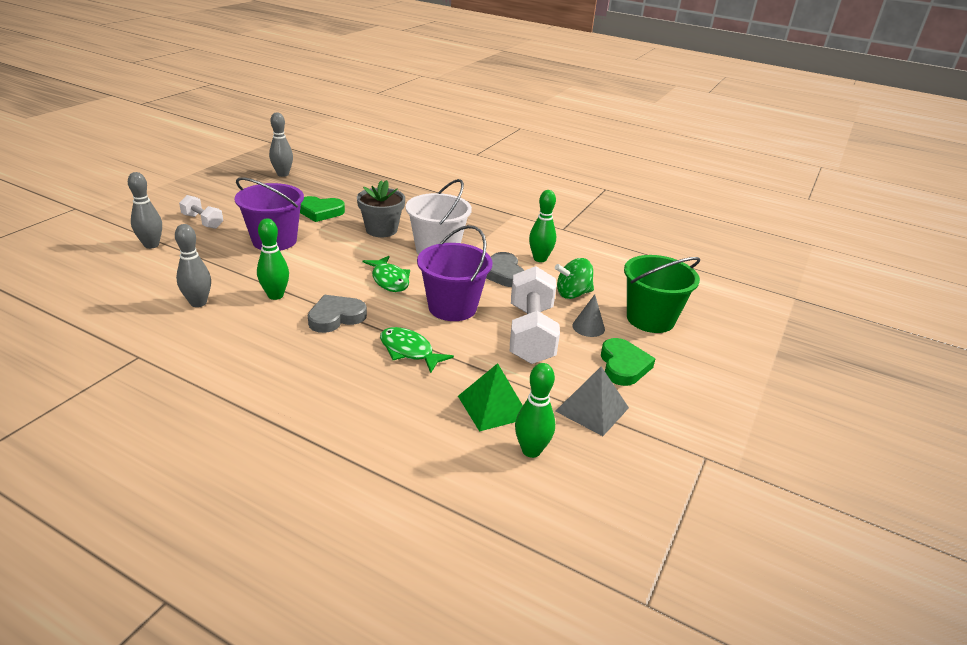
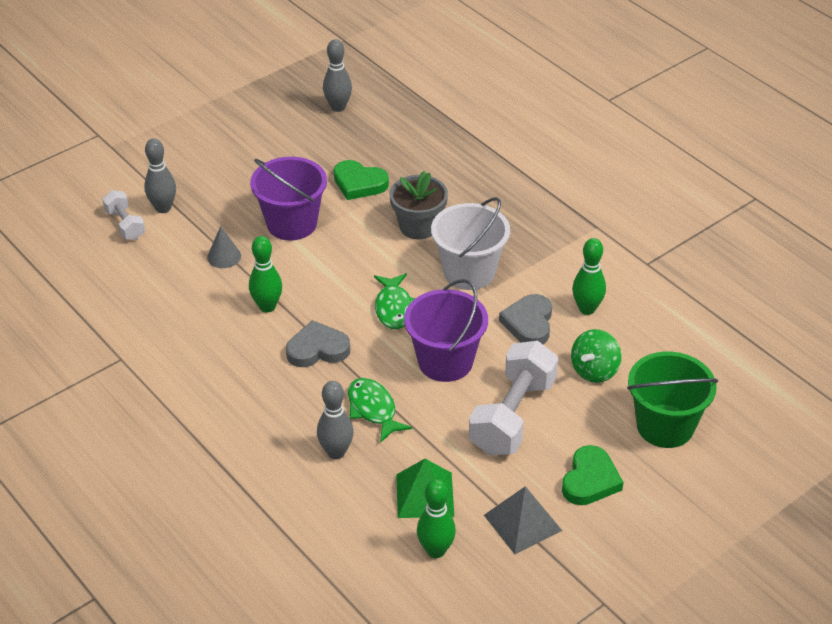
camera: 25 degrees right, 10 degrees up
(198, 303) = (189, 301): grey bowling pin -> grey bowling pin (336, 452)
(203, 221) = (224, 179): white dumbbell -> white dumbbell (125, 225)
(572, 294) = (594, 371): green spinning top -> green spinning top turned 60 degrees counterclockwise
(588, 327) = (583, 421): grey cone -> grey cone (224, 256)

